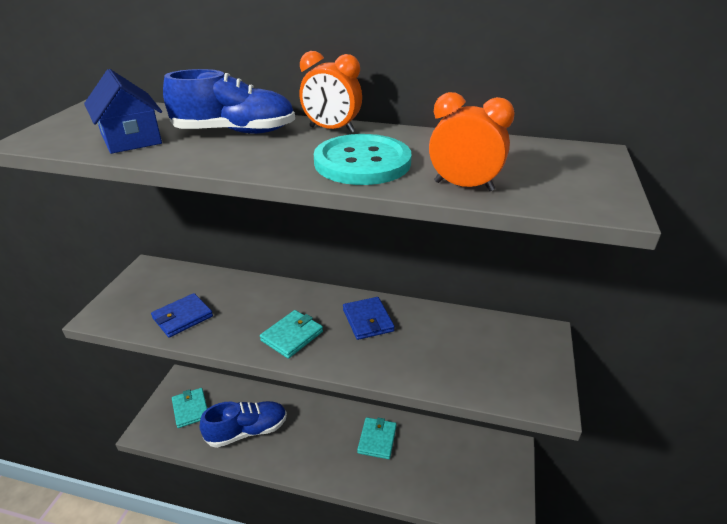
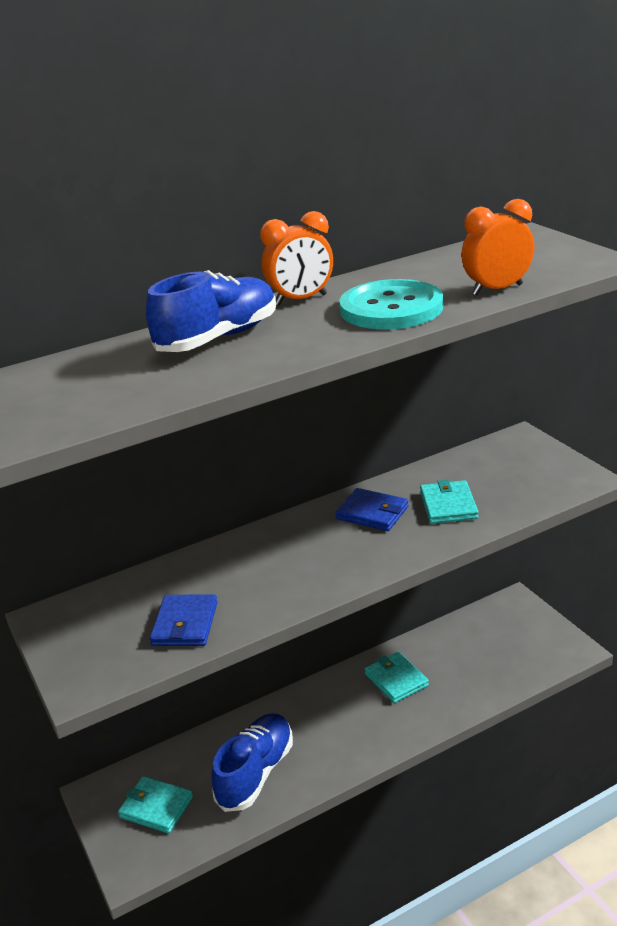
camera: 40 degrees left, 5 degrees down
(131, 139) = (131, 388): blue house -> none
(292, 336) = (326, 565): turquoise wallet -> turquoise wallet (448, 505)

